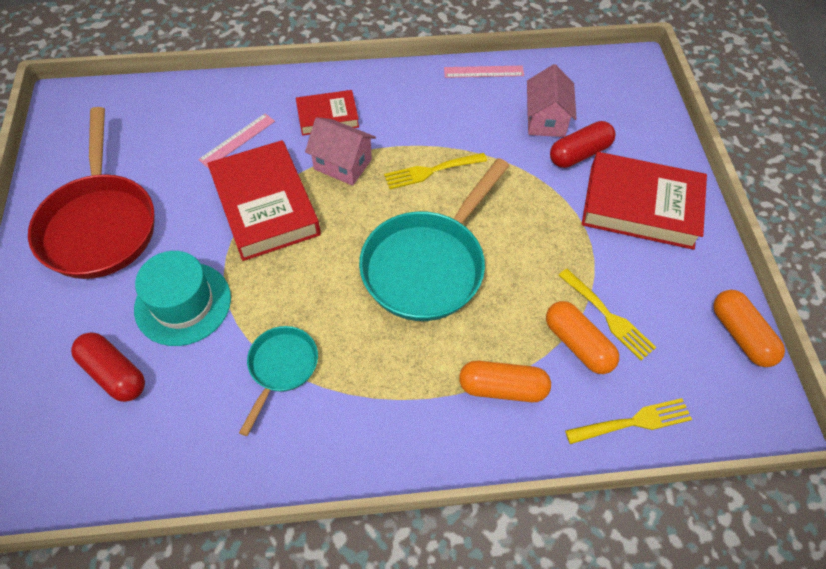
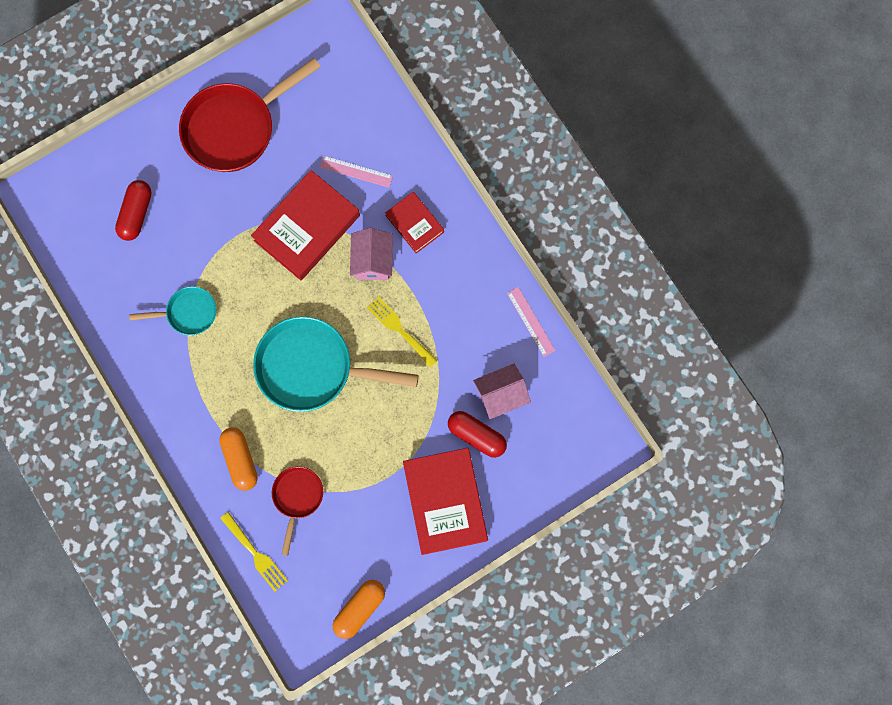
camera: 65 degrees right, 20 degrees up
(183, 303) = (203, 223): turquoise hat -> none
(578, 344) = (297, 497): orange capsule -> red pan
(608, 316) = (330, 510): yellow fork -> none

